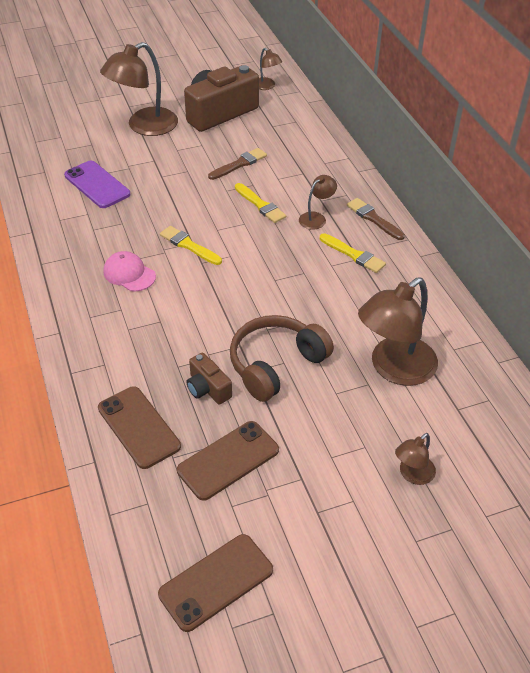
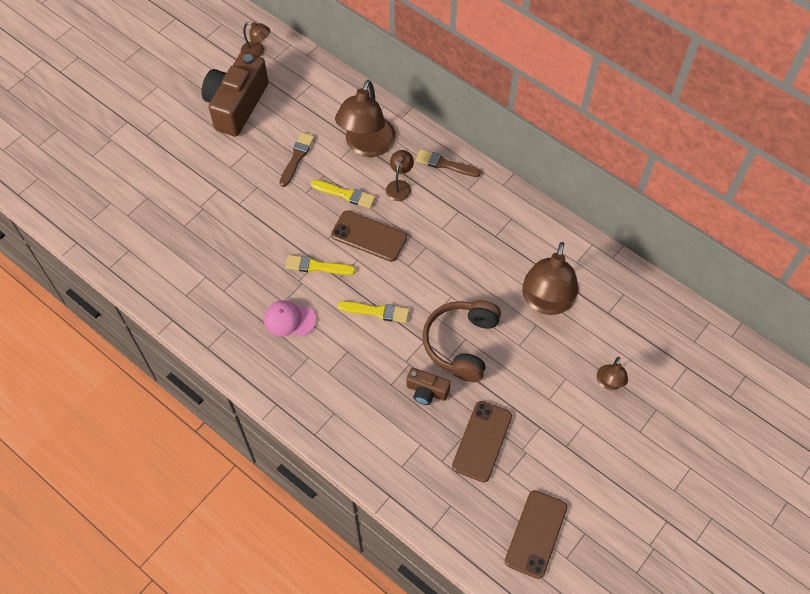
camera: 30 degrees left, 15 degrees up
(97, 185) = (189, 241): purple phone -> none
(139, 427) = (400, 451): brown phone -> brown phone (369, 236)
(144, 126) = (180, 154): brown lamp -> brown lamp (367, 146)
(353, 255) = (452, 209): yellow brush -> yellow brush (377, 311)

